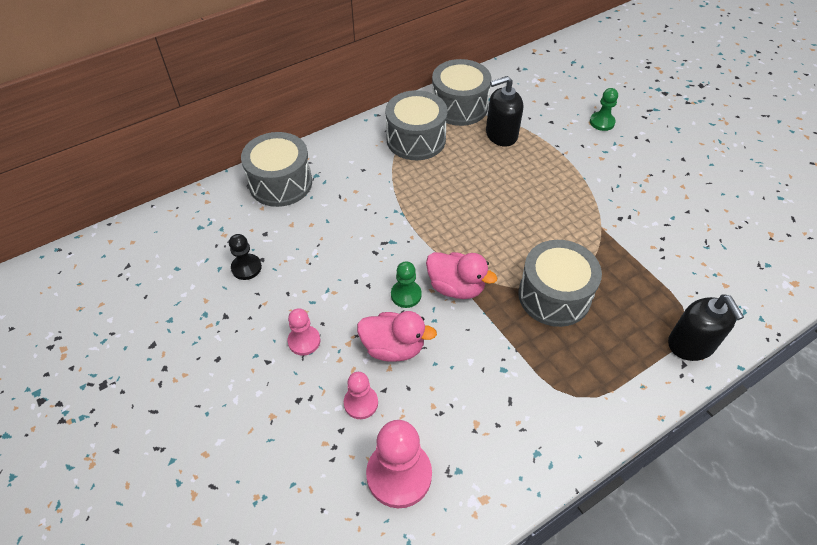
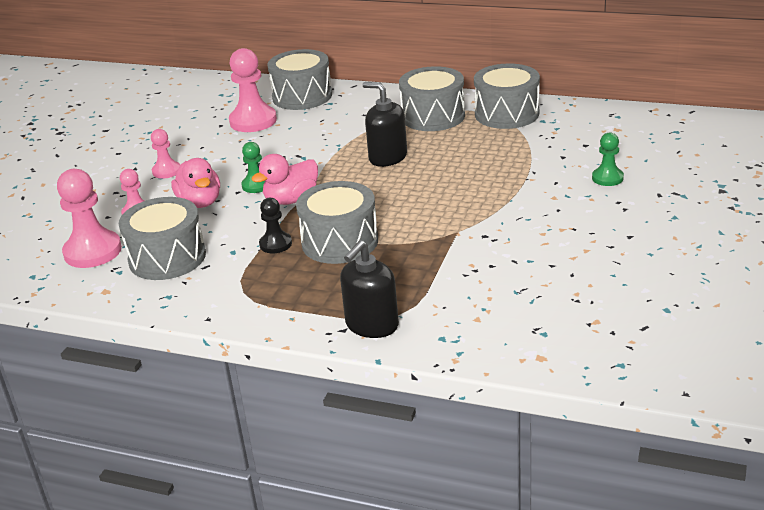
camera: 55 degrees right, 20 degrees down
(246, 268) = (205, 124): black pawn -> black pawn (275, 244)
(284, 235) = (253, 121): none -> pink pawn
(456, 287) = (291, 200): pink duck -> pink duck turned 60 degrees clockwise
(469, 421) = (167, 258): none -> grey drum
(501, 135) = (502, 144): black soap dispenser -> black soap dispenser (387, 157)

